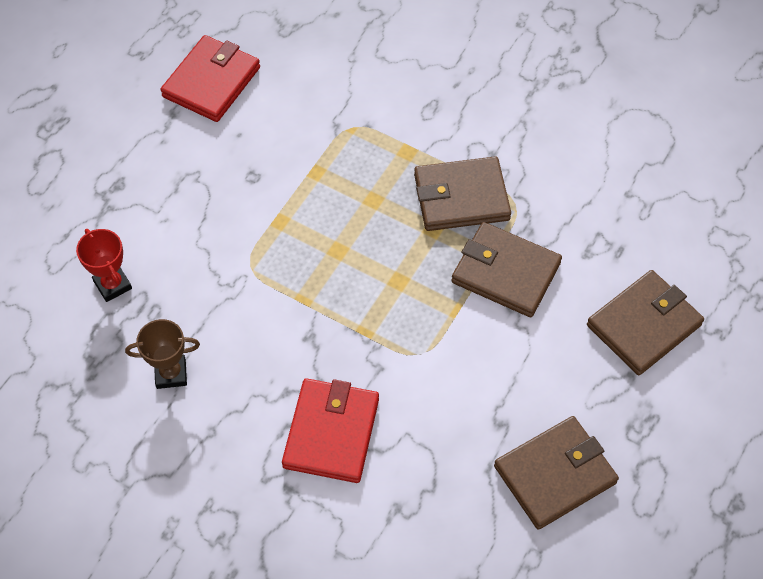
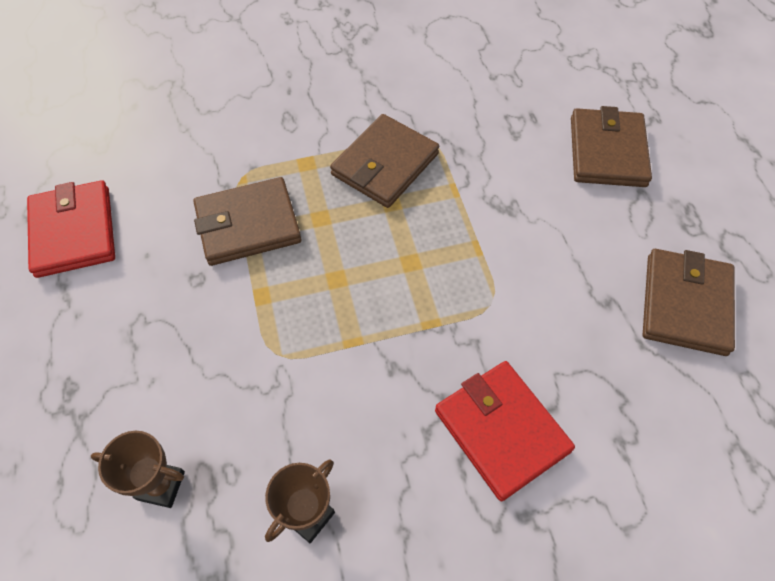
camera: 45 degrees left, 0 degrees up
(112, 285) = (161, 485): red trophy -> brown trophy
(506, 272) = (479, 191): brown wallet -> brown wallet (248, 224)

